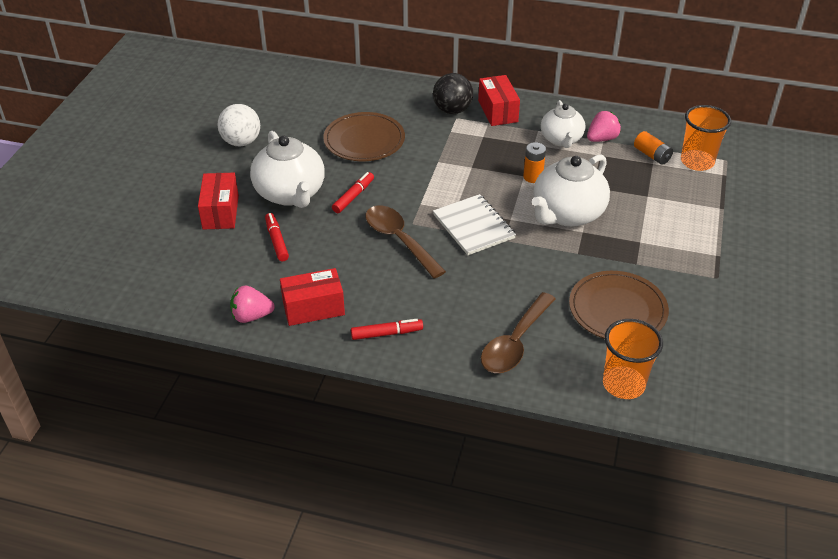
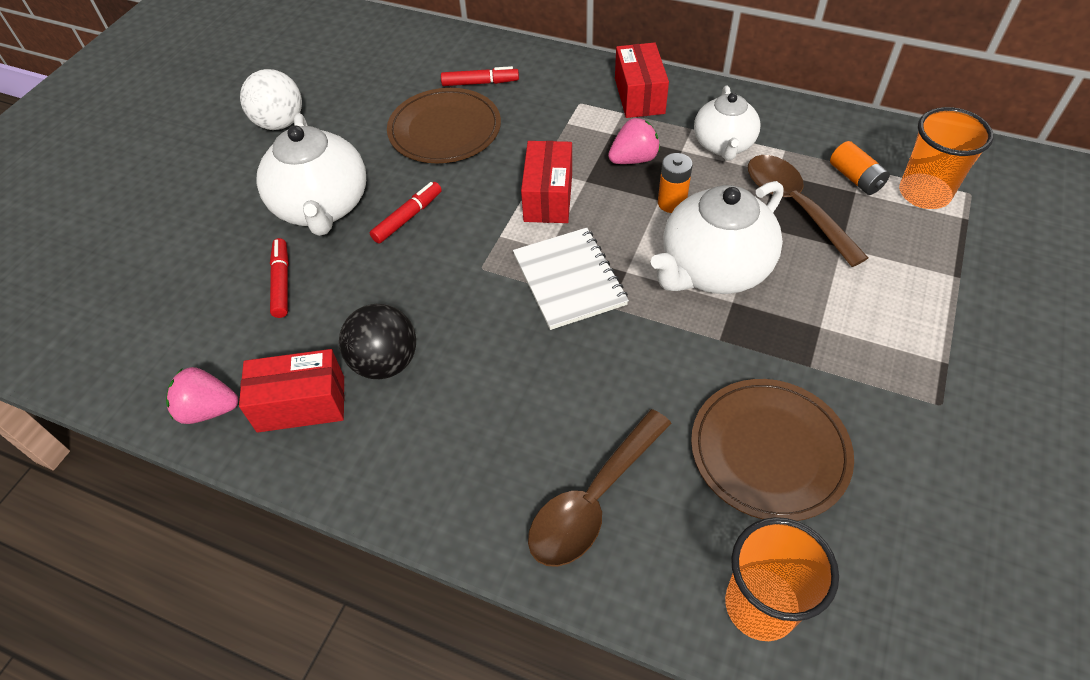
camera: 10 degrees right, 10 degrees up
(220, 212) = (219, 229): red box -> red box (548, 197)
(387, 333) = (398, 461): red marker -> red marker (480, 83)
(399, 240) = (455, 295): brown spoon -> brown spoon (794, 206)
(452, 110) = (576, 91): black ball -> black ball (385, 362)
(601, 139) = (783, 147): pink strawberry -> pink strawberry (633, 159)

